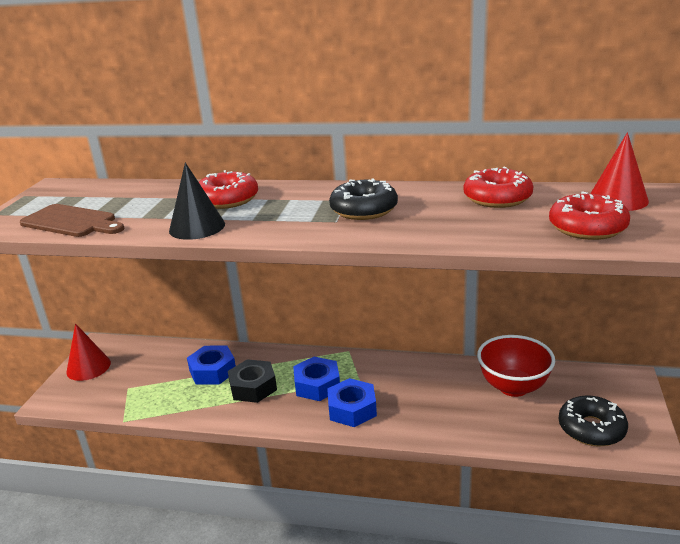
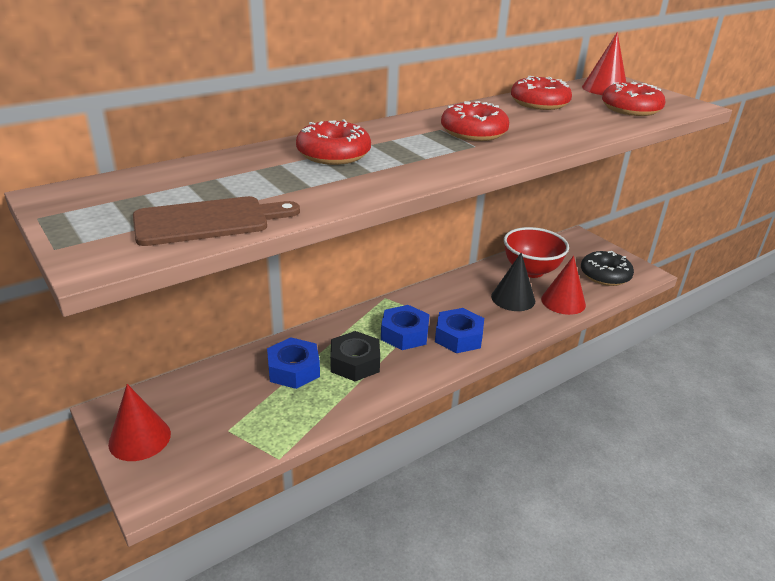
camera: 50 degrees left, 5 degrees up
(197, 227) = (370, 183): black cone -> black cone (513, 298)
(364, 210) = (473, 132): black donut -> red donut
(497, 430) = (563, 301): none -> red cone

